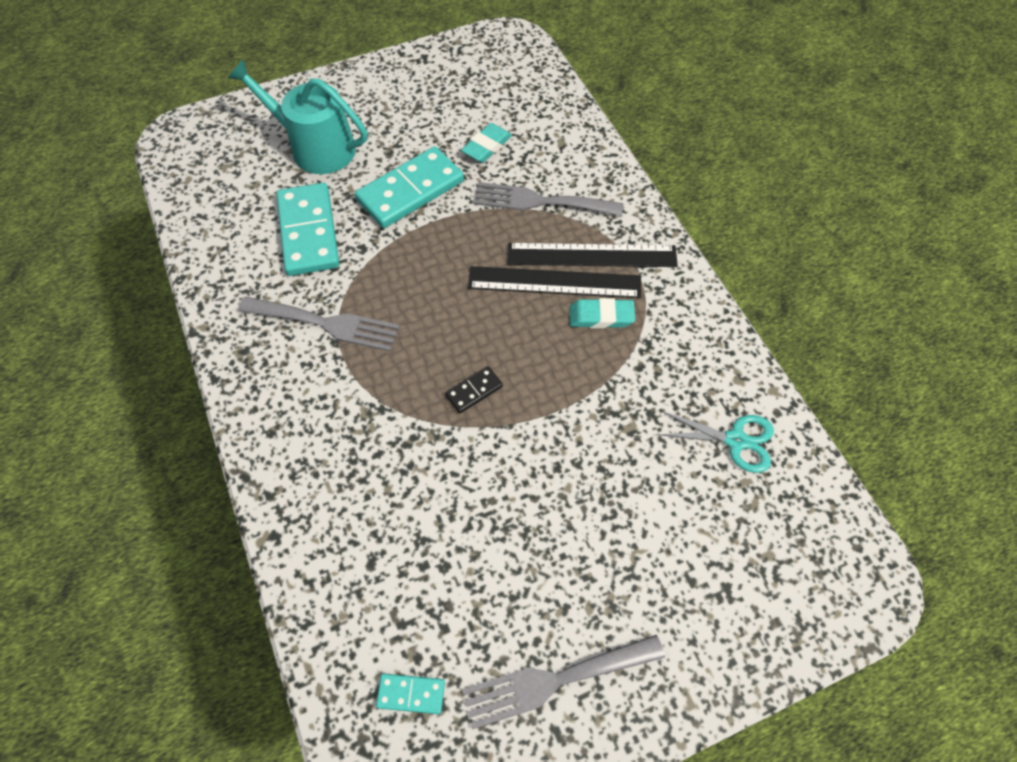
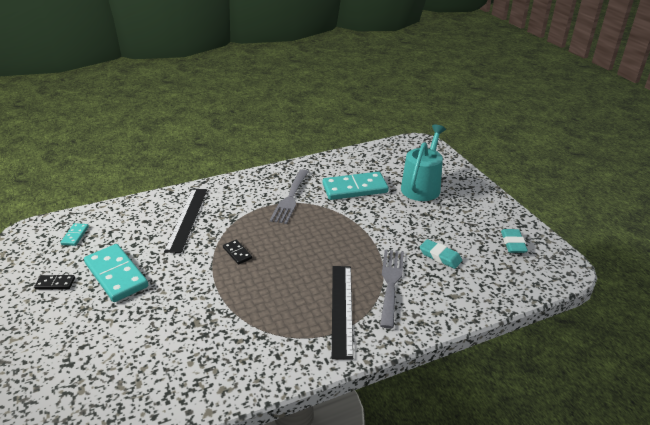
camera: 90 degrees right, 25 degrees down
(410, 191) = (392, 224): turquoise domino -> turquoise domino (116, 275)
(554, 282) = (317, 289): black ruler -> black ruler (187, 219)
(554, 681) = (55, 283): grey fork -> black domino
(601, 317) = (286, 312): turquoise eraser -> turquoise eraser (513, 243)
(735, 440) = (172, 380): turquoise scissors -> none

